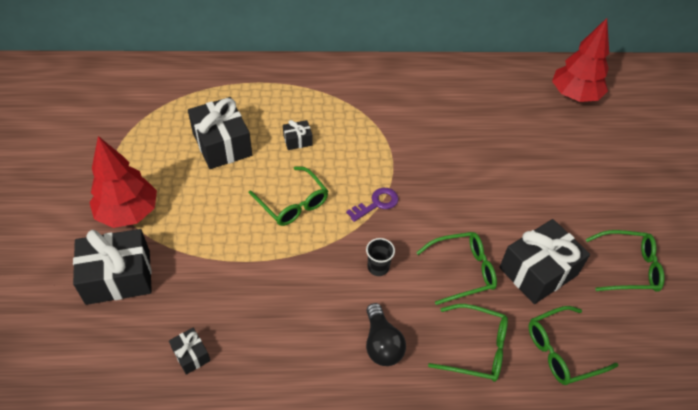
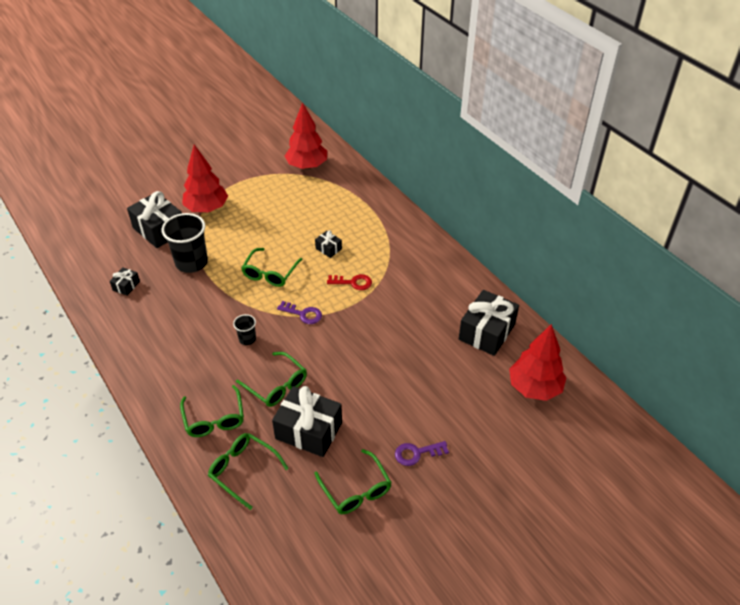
camera: 60 degrees right, 5 degrees down
(150, 97) = (307, 166): none -> red tree
(210, 268) = (191, 262): none -> black cup
(222, 144) = (294, 217): black gift -> black gift (486, 332)
(363, 145) = (353, 282): none -> red key
(382, 344) = (187, 367): black light bulb -> none
(607, 204) = (416, 453): none -> purple key

